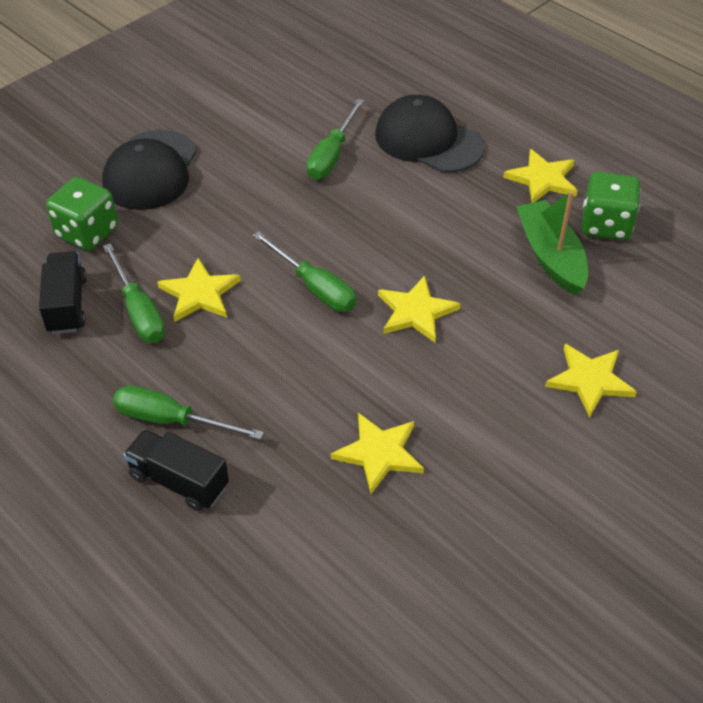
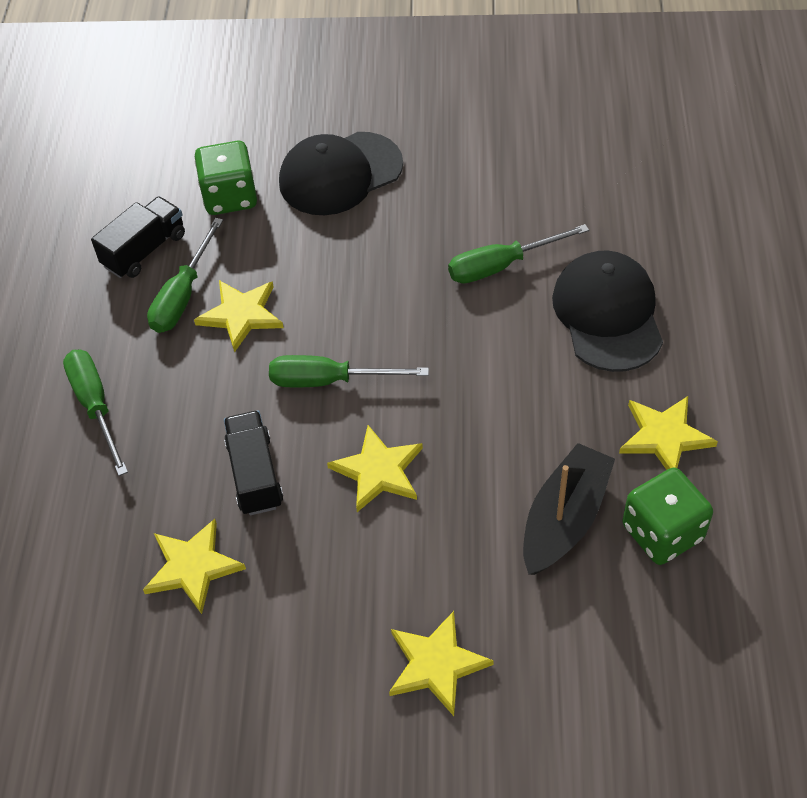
camera: 50 degrees right, 5 degrees up
(179, 481) = (42, 459): black truck -> black truck (255, 474)
(314, 287) = (329, 380): green screwdriver -> green screwdriver turned 90 degrees clockwise
(550, 256) = (564, 519): green boat -> black boat

